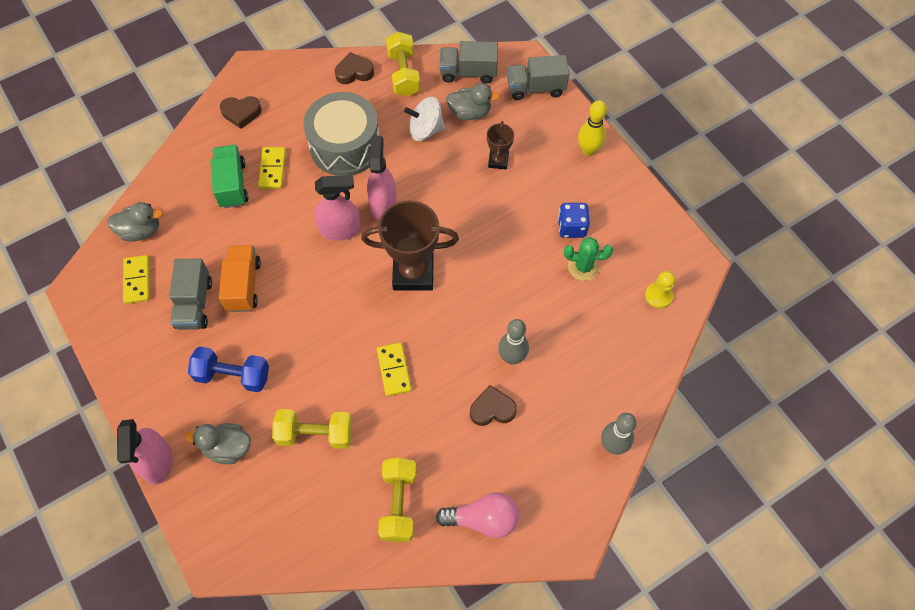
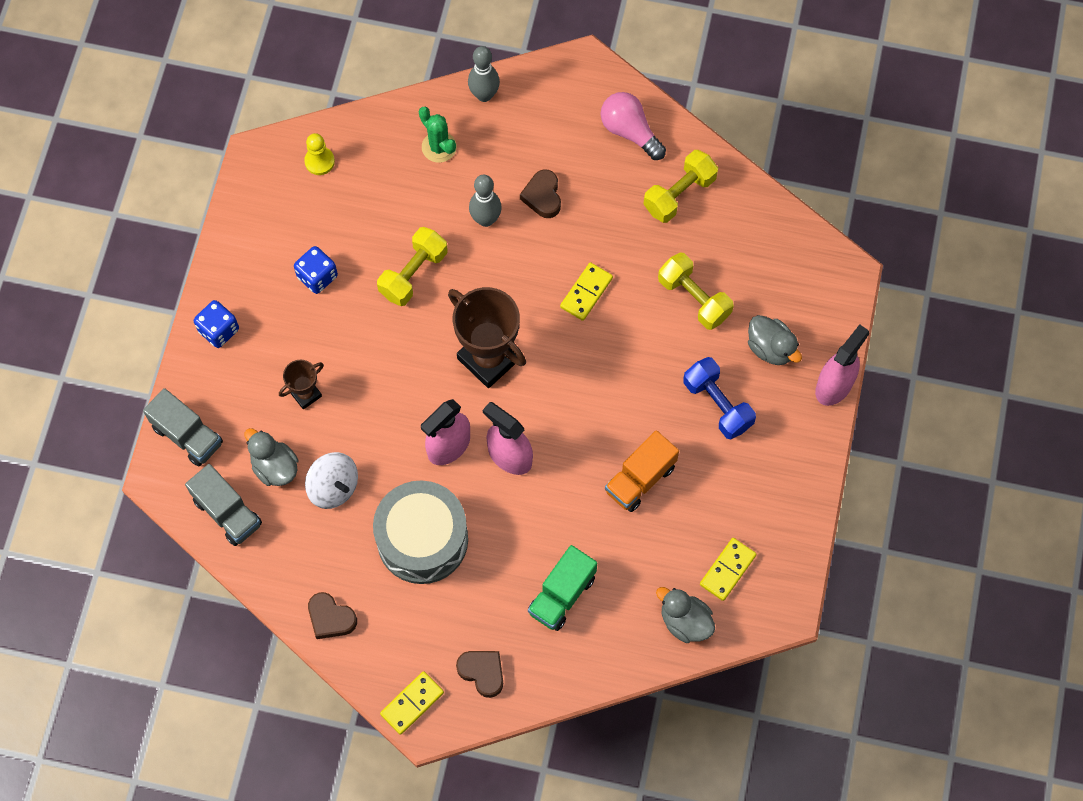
camera: 135 degrees left, 5 degrees up
(194, 304) = (696, 500): grey truck -> none
(272, 169) = (511, 577): yellow domino -> yellow domino (412, 703)
(403, 74) = (287, 570): yellow dumbbell -> yellow dumbbell (413, 274)
(492, 409) = (542, 196): brown heart -> brown heart turned 45 degrees clockwise
(583, 267) = (348, 236): green cactus -> green cactus (439, 147)
(588, 150) = (219, 330): yellow bowling pin -> blue dice

